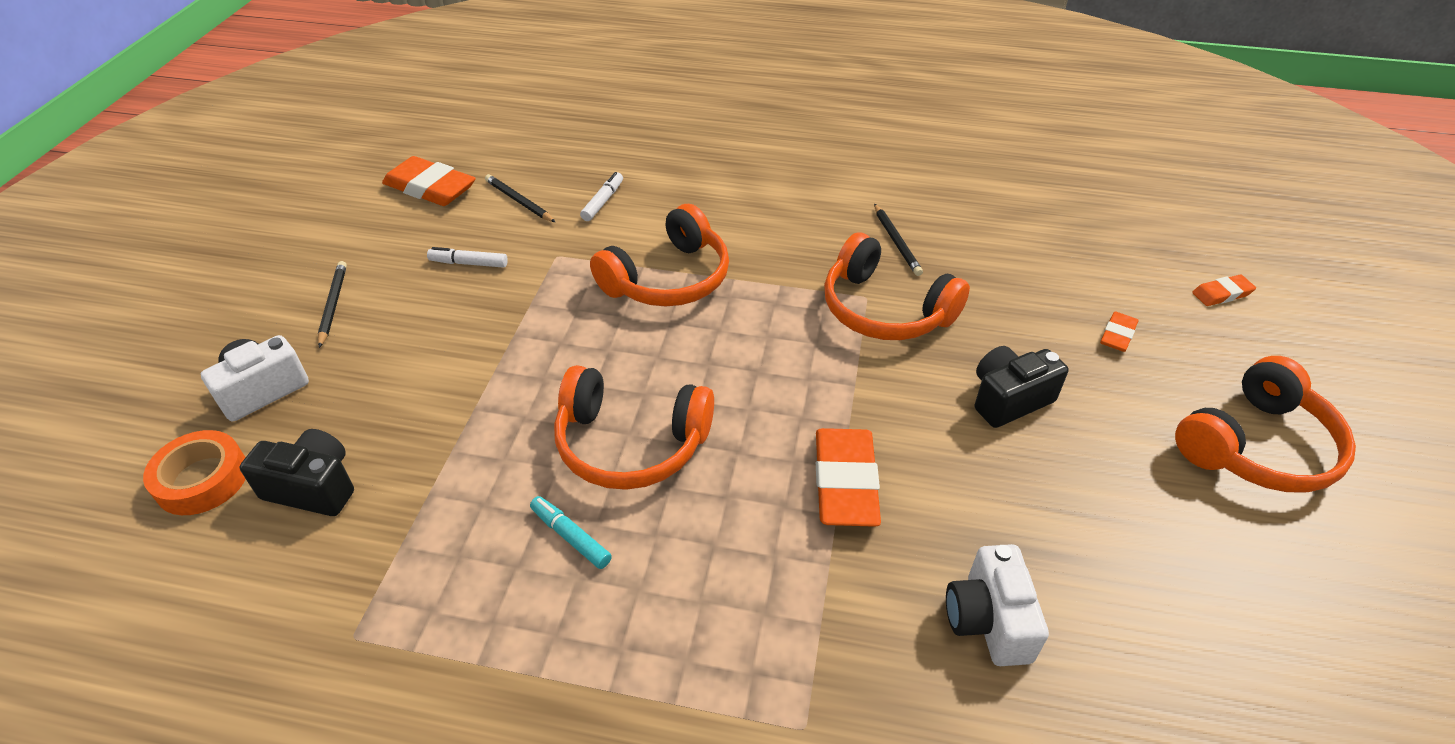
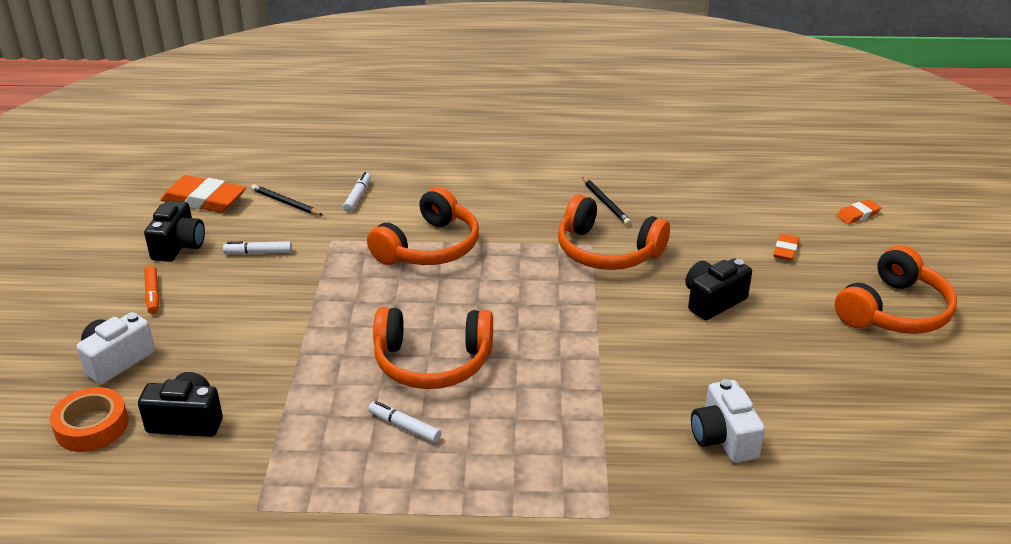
camera: 10 degrees left, 10 degrees down
(333, 305) = (152, 294): black pencil -> orange marker
(383, 244) = (179, 246): none -> black camera
(571, 536) = (404, 427): turquoise marker -> white marker
(845, 482) = (603, 367): orange eraser -> none

